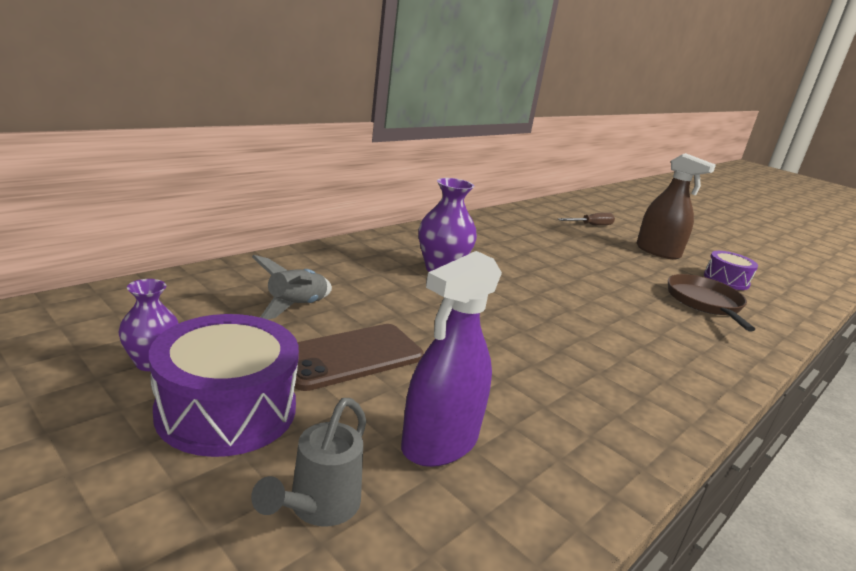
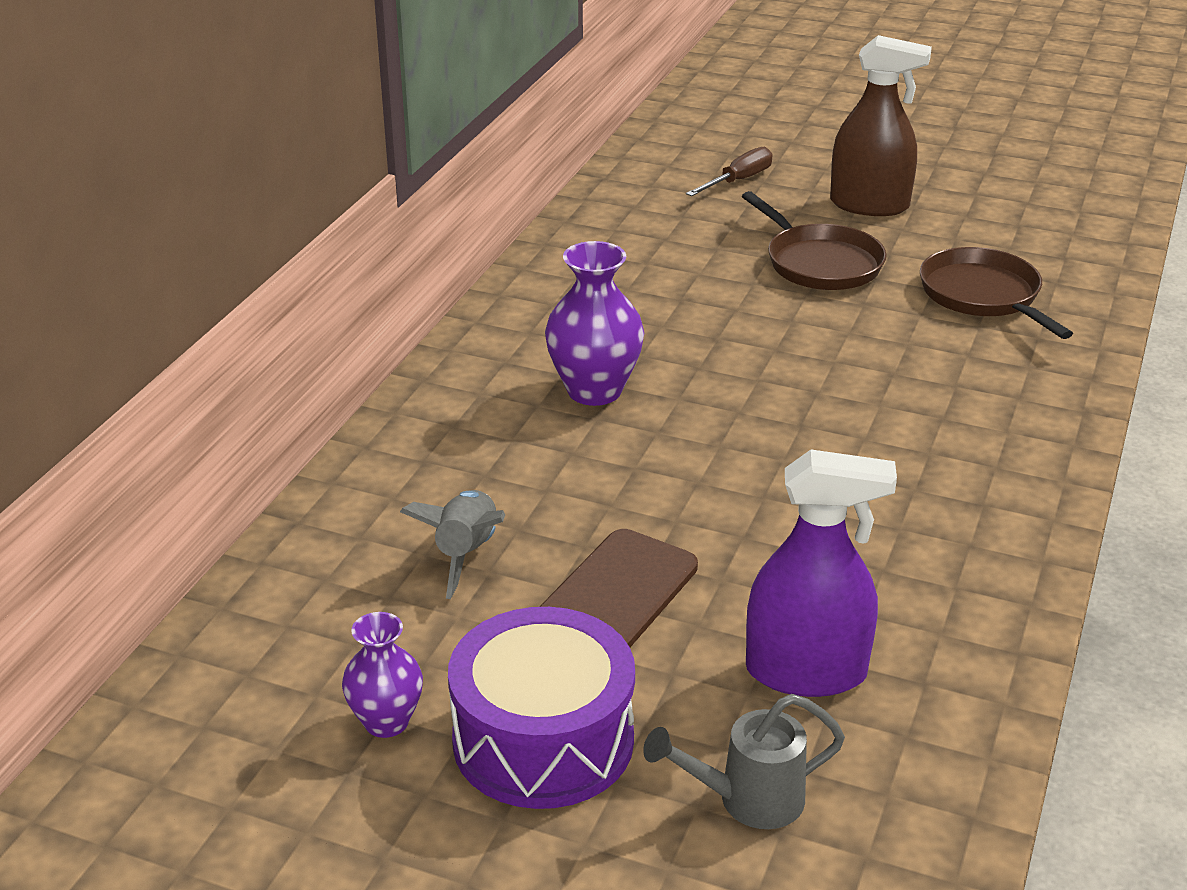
camera: 20 degrees left, 10 degrees up
(317, 508) = (746, 800): grey watering can -> grey watering can turned 75 degrees clockwise
(440, 443) = (806, 672): purple spray bottle -> purple spray bottle turned 105 degrees counterclockwise
(613, 263) = (820, 263): none -> brown pan
(726, 280) = (991, 231): purple drum -> none

